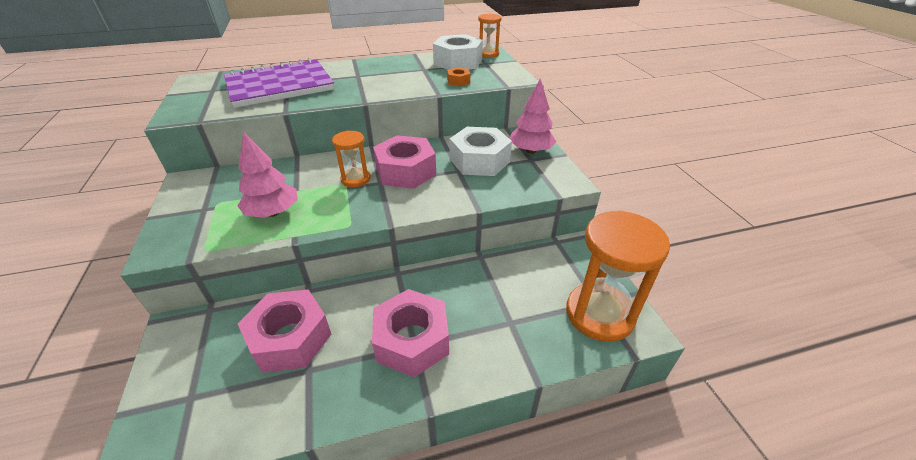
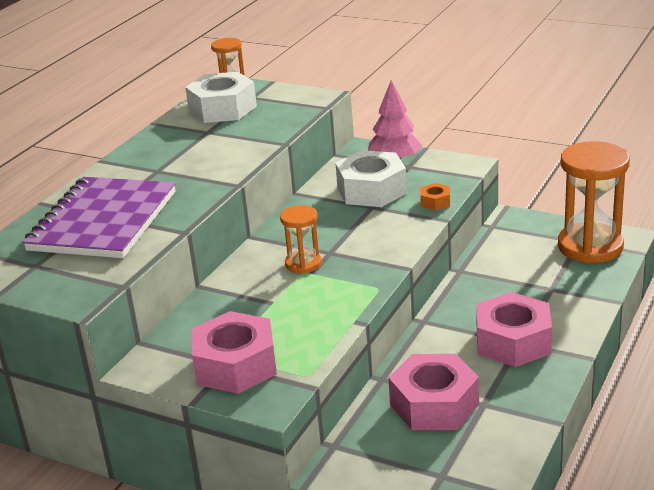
camera: 45 degrees left, 10 degrees down
(273, 212) = (296, 324): pink tree -> none
(405, 171) = (331, 233): pink nut -> pink nut (235, 365)
(458, 81) = (271, 125): orange nut -> orange nut (435, 202)

